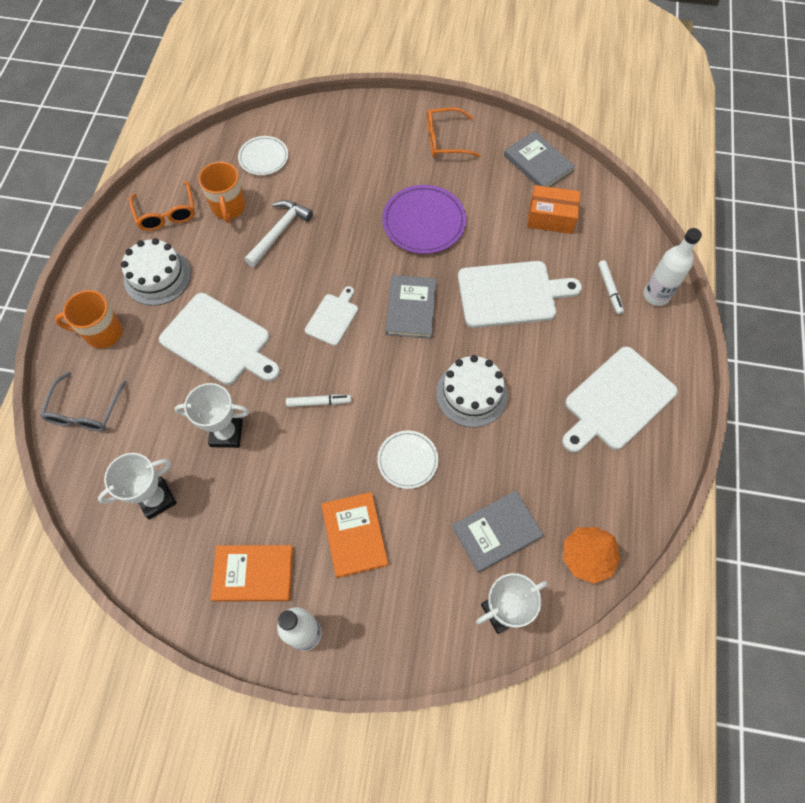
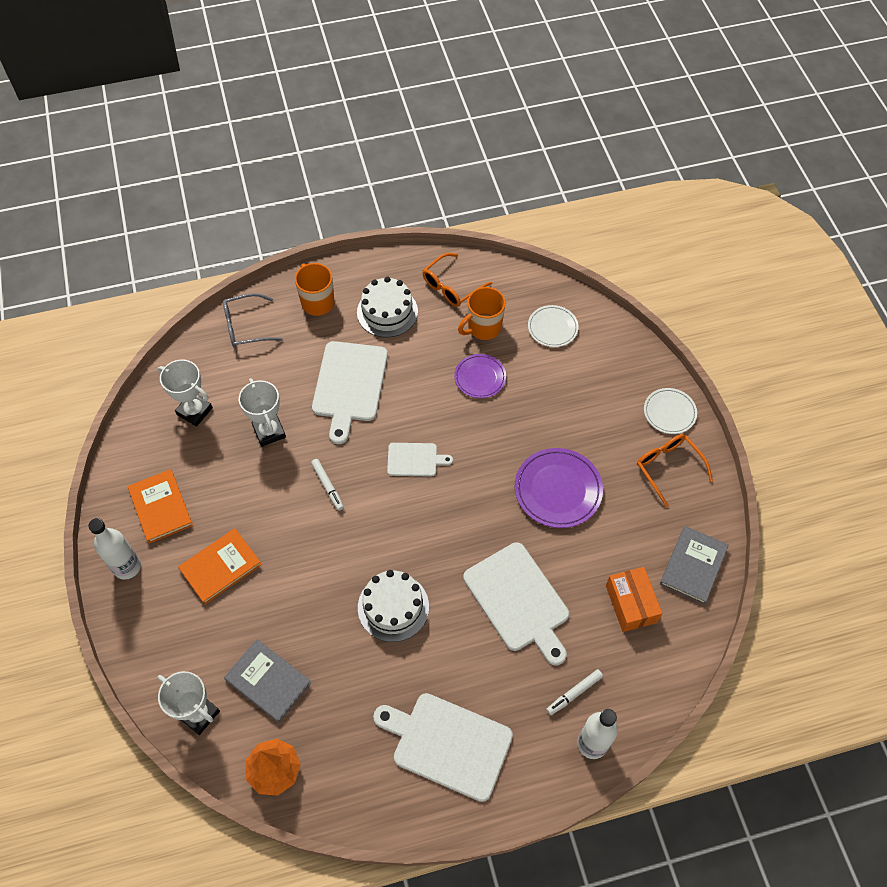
camera: 65 degrees right, 5 degrees down
(279, 232) = (480, 378): white hammer -> purple plate
(407, 460) = (304, 580): white plate -> white plate (669, 412)
(411, 308) = (457, 519): grey book -> none

